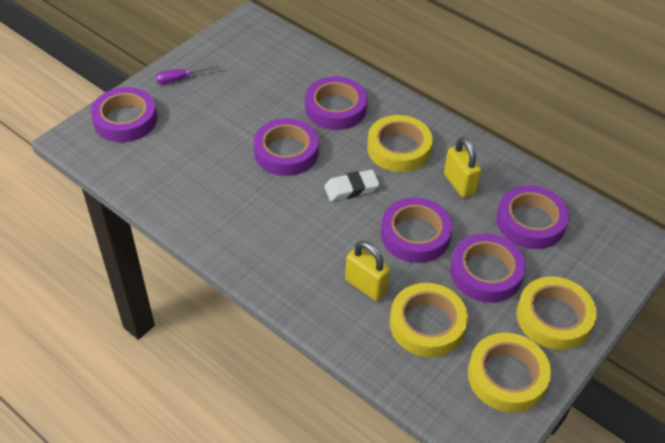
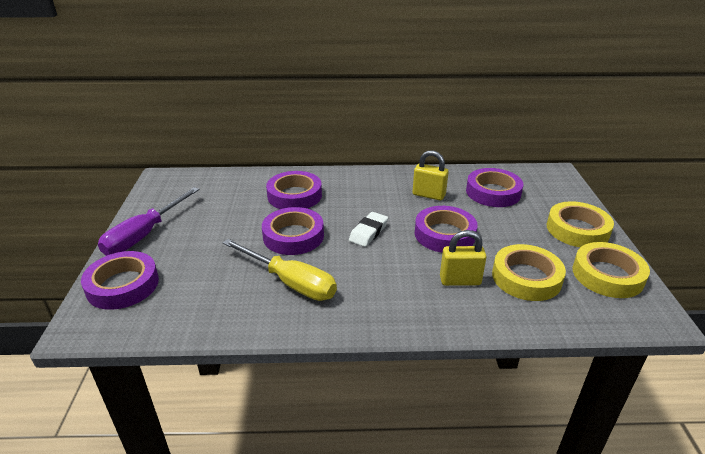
camera: 40 degrees left, 15 degrees down
(180, 79) = (144, 235): purple screwdriver -> purple screwdriver, size x1.95
(235, 195) = (290, 282): none -> yellow screwdriver
(399, 148) = (367, 196): yellow tape -> none
(486, 272) = (511, 229): purple tape -> none

